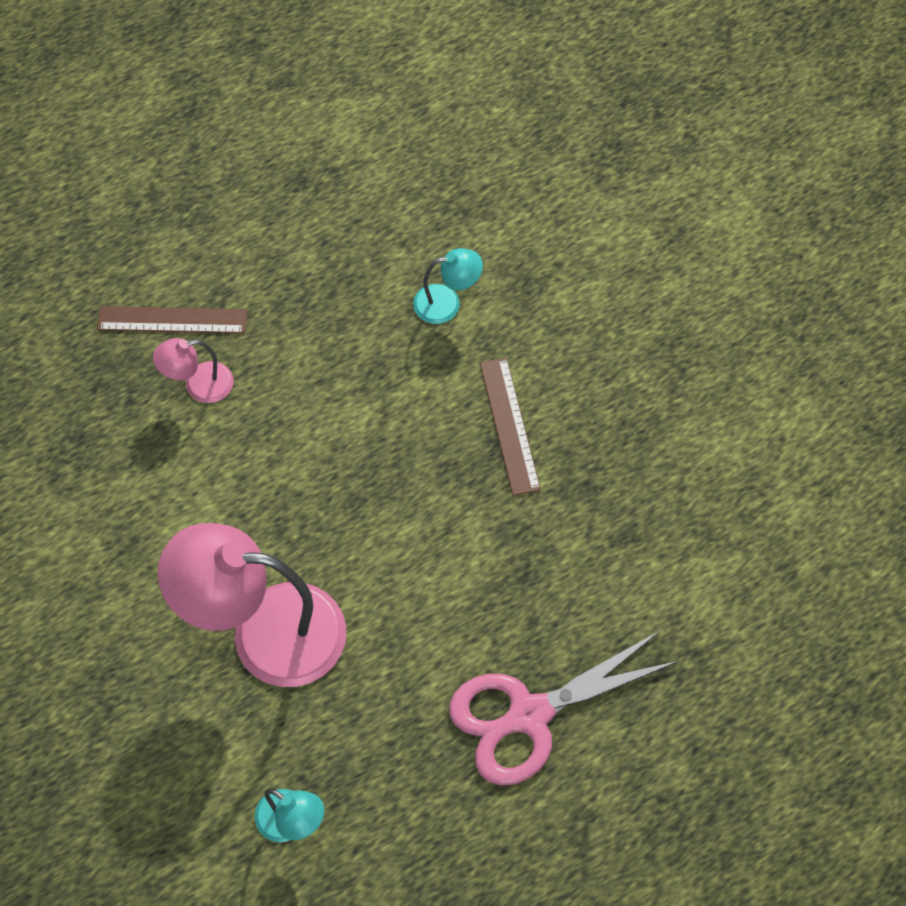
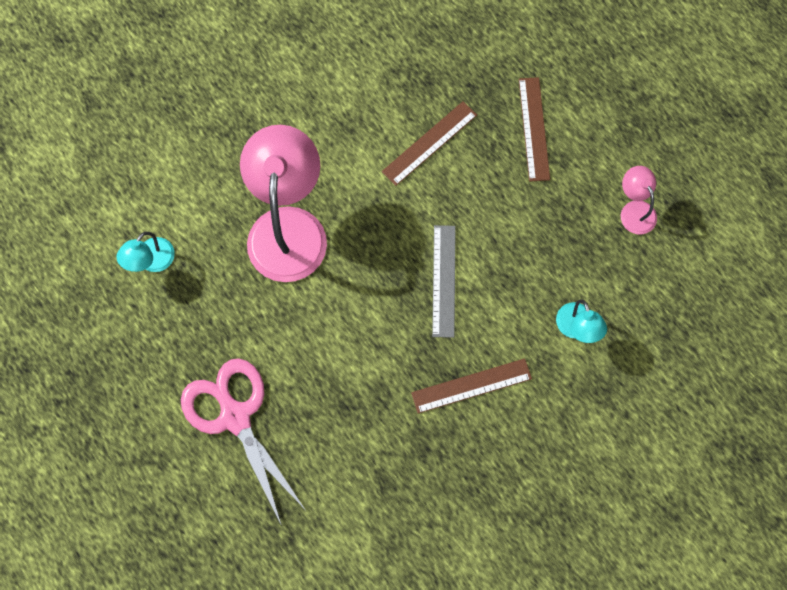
camera: 85 degrees right, 10 degrees up
(171, 444) = (429, 143): none -> brown ruler
(199, 385) = (480, 155): pink lamp -> pink lamp (634, 210)
(367, 444) = (443, 280): none -> grey ruler

